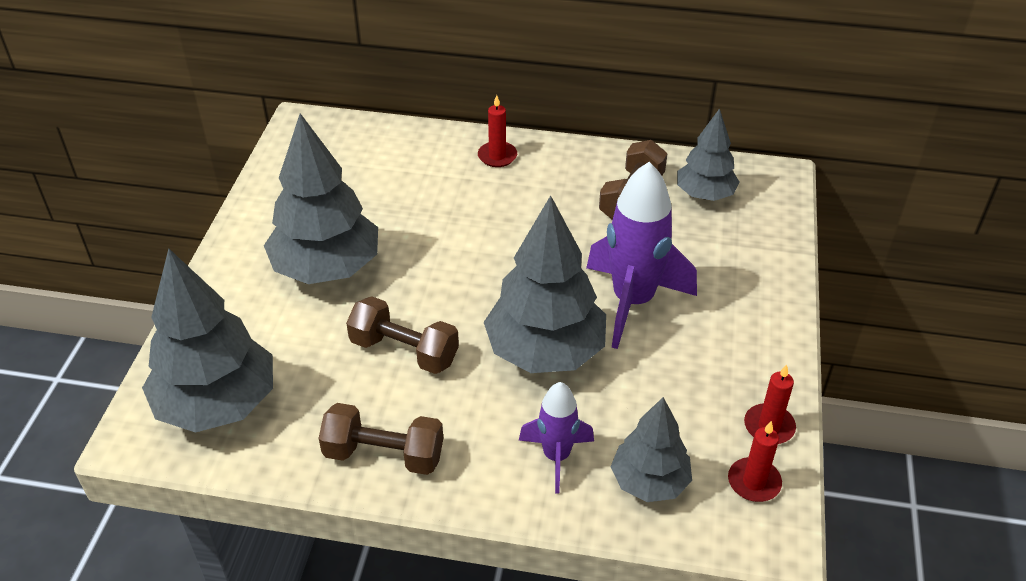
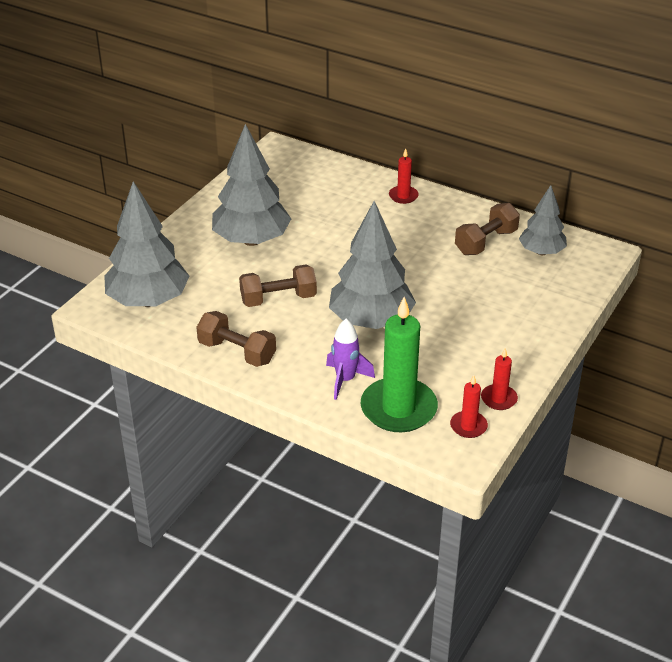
camera: 20 degrees right, 5 degrees down
(404, 351) = (278, 299): brown dumbbell -> brown dumbbell turned 60 degrees counterclockwise
(632, 302) = (448, 306): purple rocket -> none
(649, 482) = (398, 408): grey tree -> green candle

